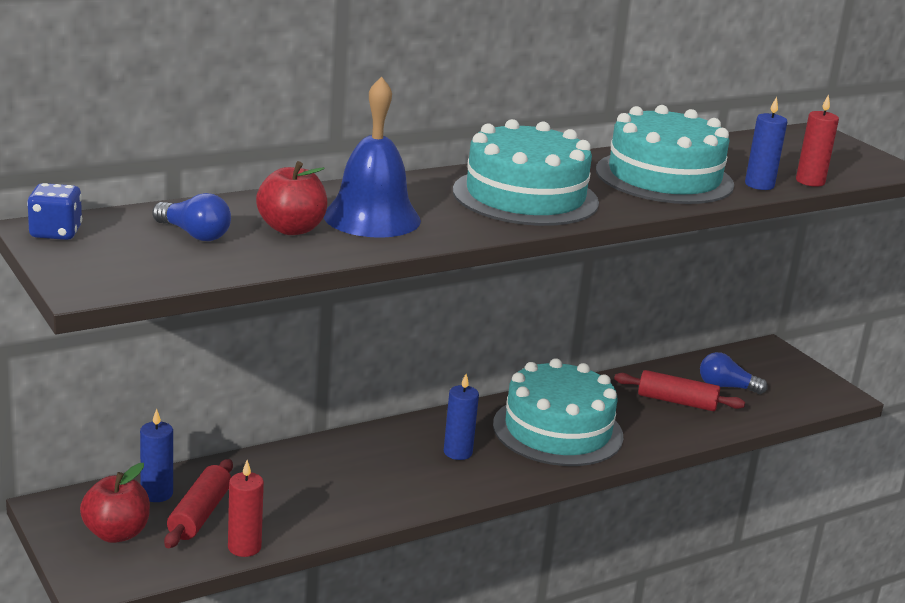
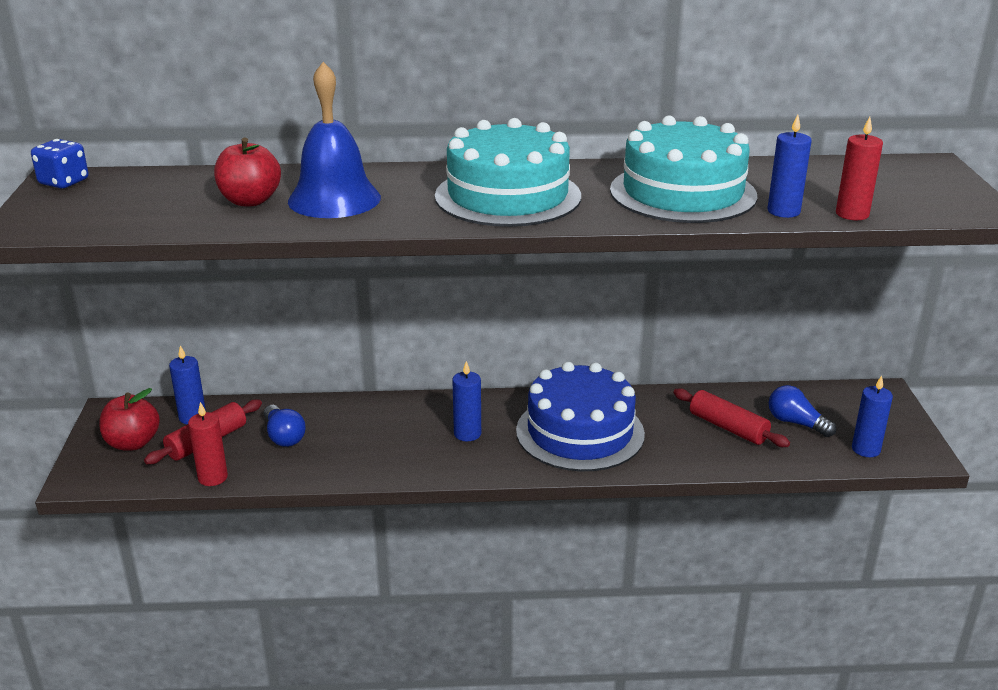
camera: 30 degrees right, 5 degrees up
(194, 234) = (164, 196): blue light bulb -> blue light bulb (283, 436)
(557, 430) = (580, 432): turquoise cake -> blue cake
(796, 398) = (865, 449): none -> blue candle

